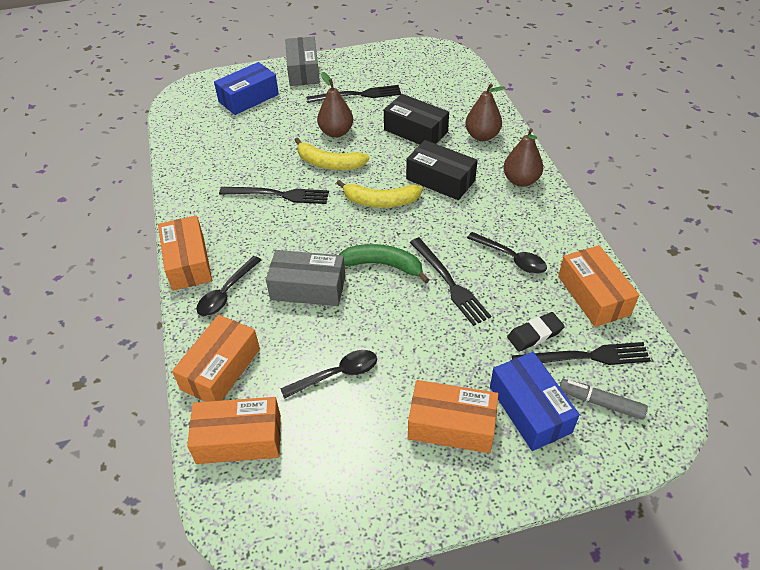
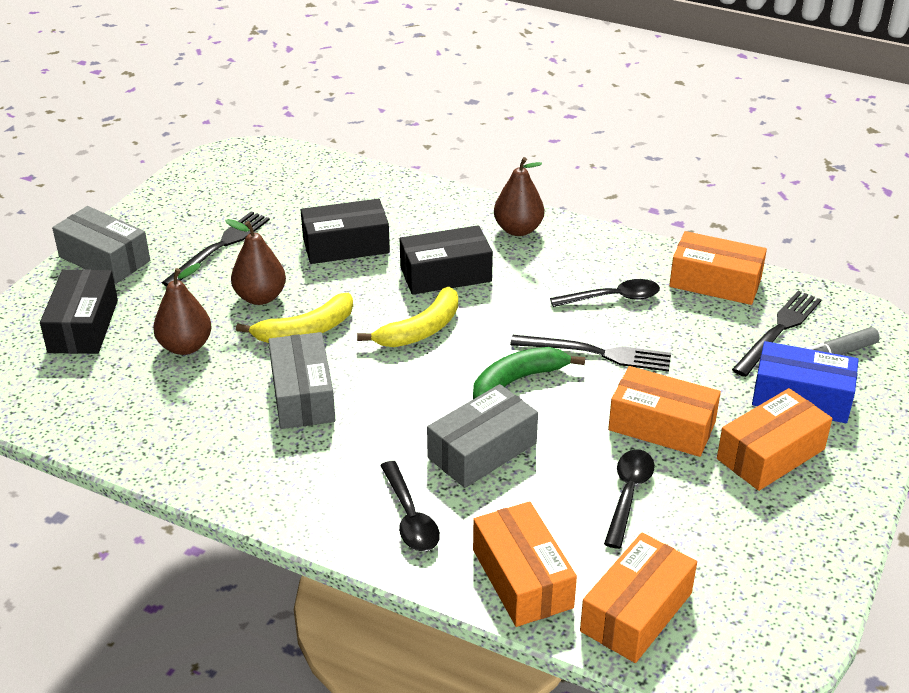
camera: 50 degrees left, 10 degrees down
(188, 262) = (316, 524): orange box -> orange box (662, 426)
(248, 98) = (83, 326): blue box -> black box
(278, 195) = (302, 395): black fork -> grey box
(482, 136) = (420, 212): brown pear -> brown pear (185, 346)
(535, 334) = (721, 342): black eraser -> none

